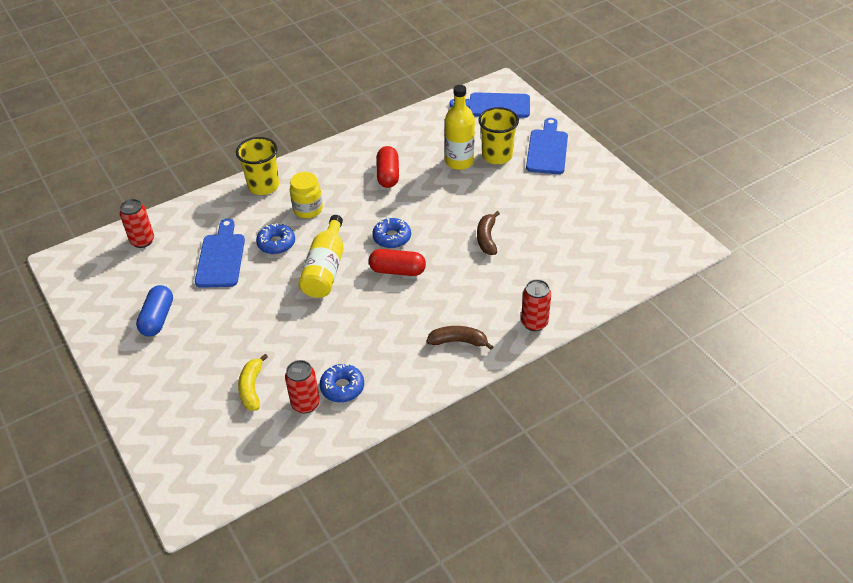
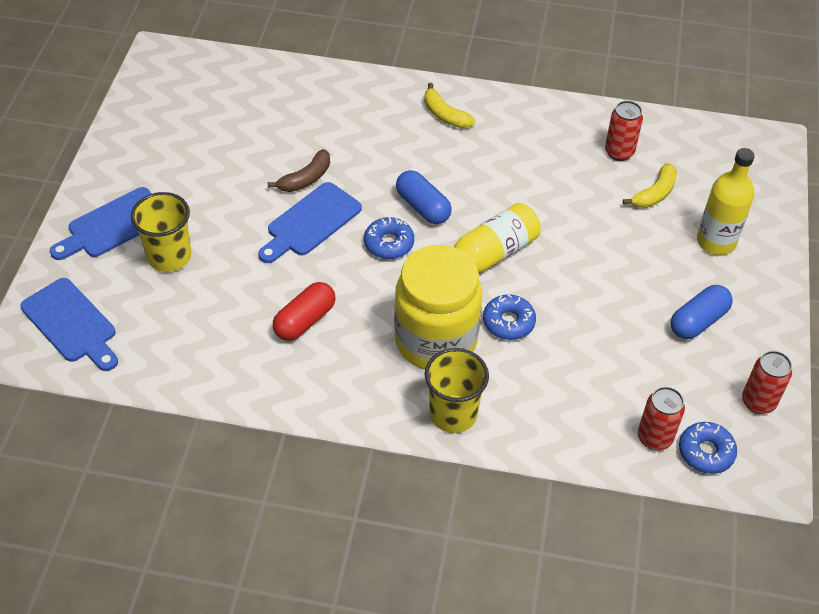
camera: 140 degrees left, 5 degrees up
(221, 257) = (581, 348): blue cutting board -> blue cutting board (310, 222)
(308, 209) = (435, 341): yellow jar -> yellow jar, size x1.94
(342, 387) = (577, 144): blue donut -> blue donut (706, 452)
(397, 270) = (423, 207): red capsule -> blue capsule
(458, 341) = (445, 115): brown banana -> yellow banana
(459, 161) = (214, 279): yellow bottle -> yellow bottle (716, 241)
(534, 323) = (368, 87): red can -> red can (758, 402)

